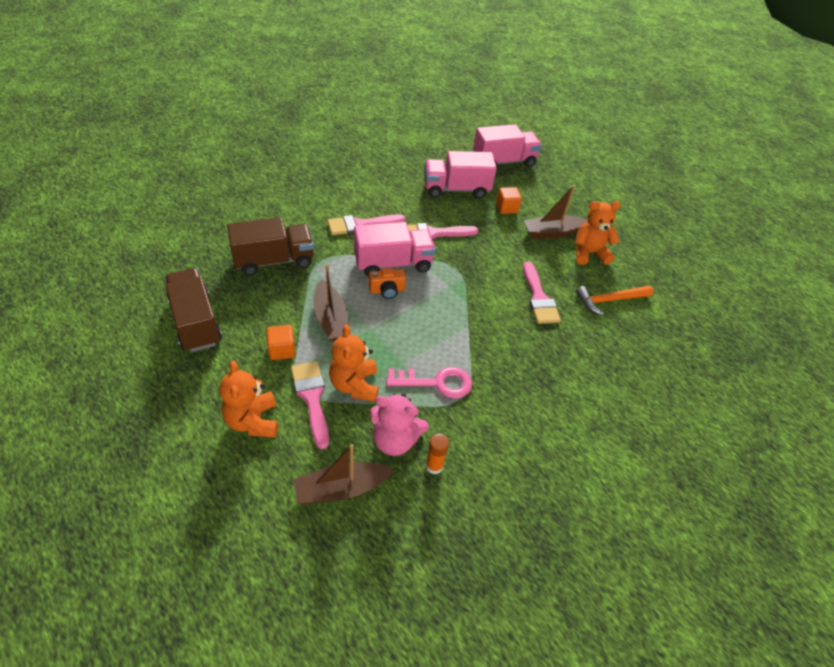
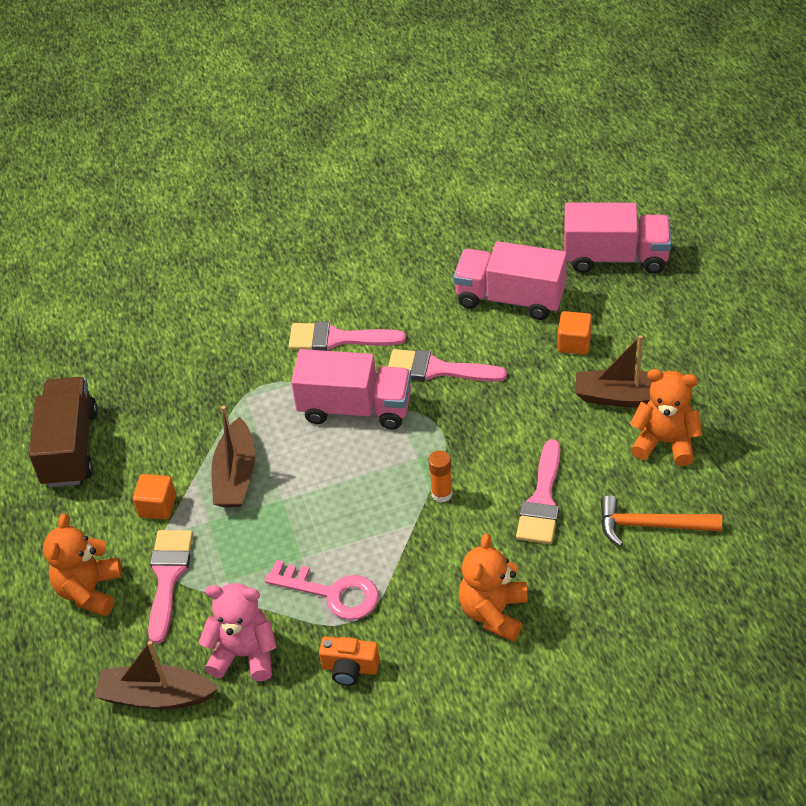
camera: 30 degrees right, 0 degrees up
(274, 261) = (197, 376): brown truck -> none
(354, 385) = (227, 572): orange teddy bear -> orange teddy bear (494, 612)
(387, 290) = (328, 448): orange camera -> orange camera (349, 668)
(395, 440) = (244, 654): pink teddy bear -> pink teddy bear turned 150 degrees clockwise
(434, 466) = (277, 698): orange glue stick -> orange glue stick (442, 494)

